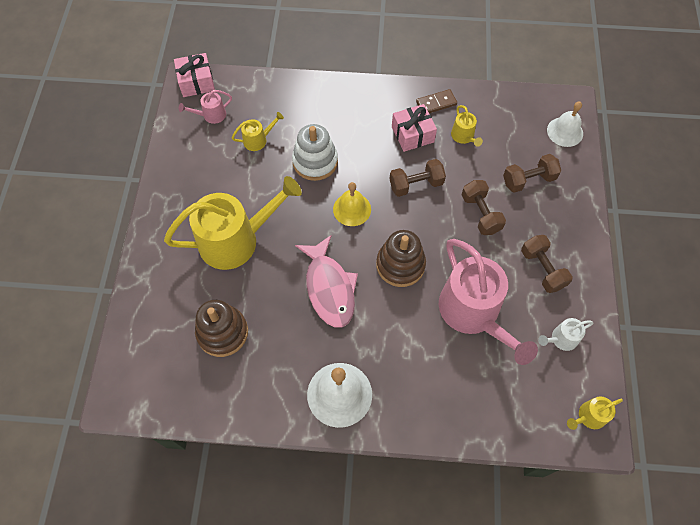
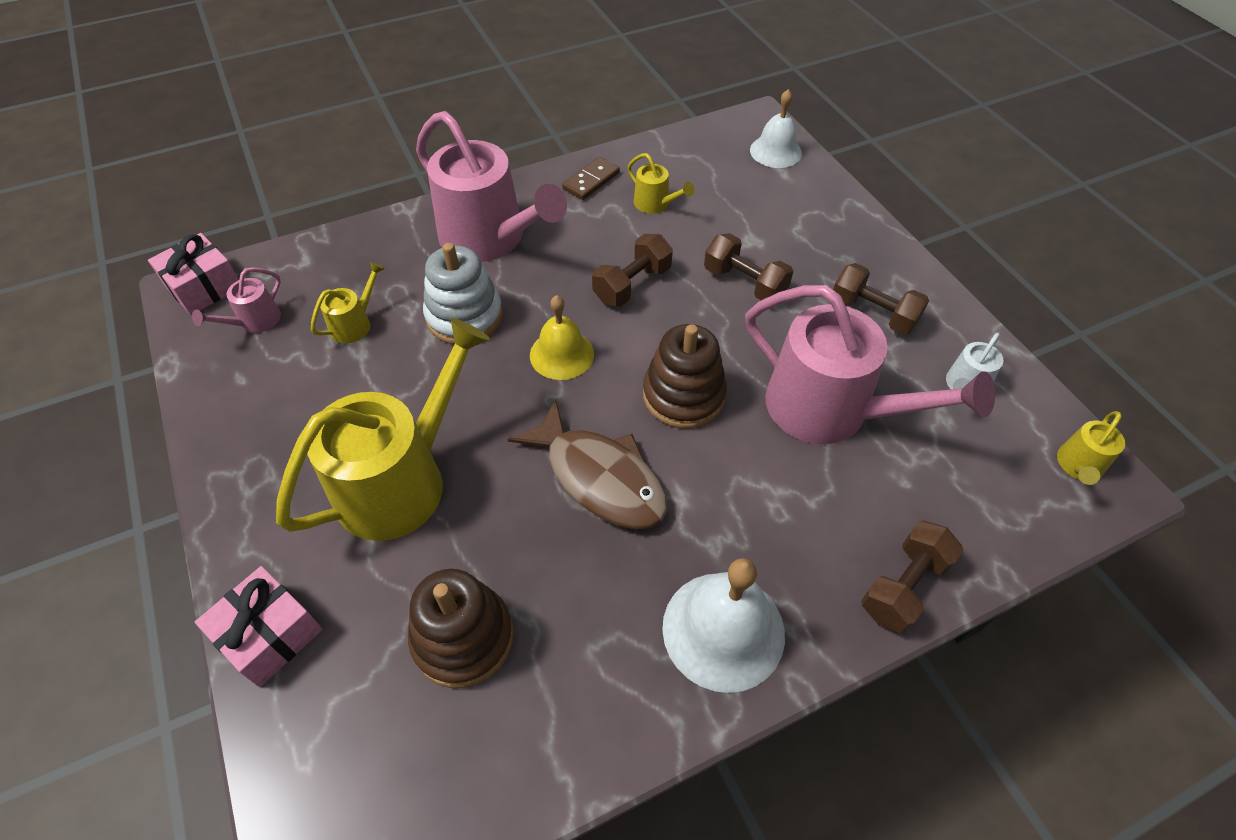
camera: 30 degrees left, 10 degrees down
(329, 288) = (599, 477): pink fish -> brown fish
(355, 117) = (489, 238): none -> pink watering can
(412, 134) = (584, 227): pink gift -> pink gift (269, 634)
(528, 180) = (774, 219): brown dumbbell -> brown dumbbell (903, 586)

